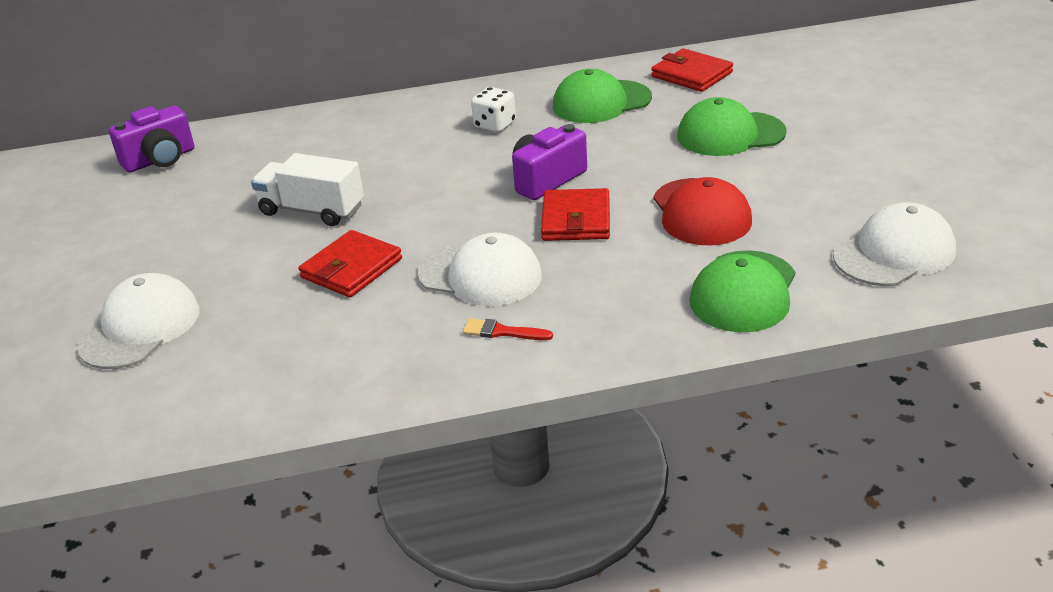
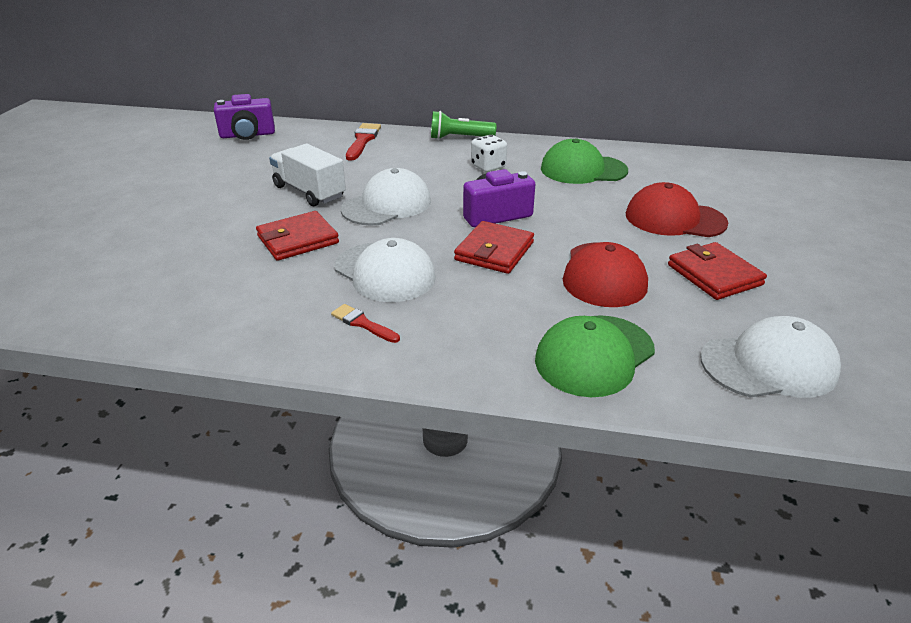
camera: 20 degrees right, 0 degrees up
(140, 328) = (125, 239): white cap -> white cap (387, 205)
(318, 130) = (363, 140): none -> red brush
(433, 97) = (459, 138): none -> green flashlight
(691, 74) = (672, 166): red wallet -> red wallet (714, 275)
(730, 134) = (674, 219): green cap -> red cap

